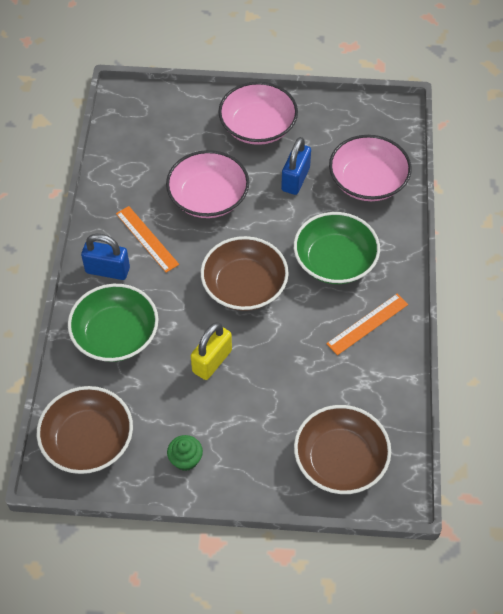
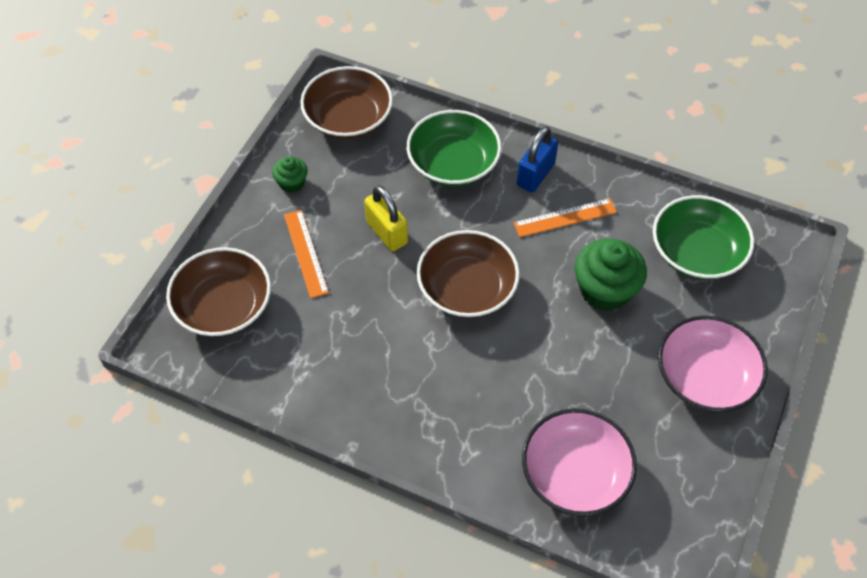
camera: 110 degrees right, 0 degrees up
(208, 197) = (605, 290): pink bowl -> green cupcake
(295, 179) = (604, 390): blue padlock -> none
(335, 261) = (466, 389): green bowl -> green bowl (697, 252)
(367, 324) = (366, 391): orange ruler -> orange ruler (305, 253)

